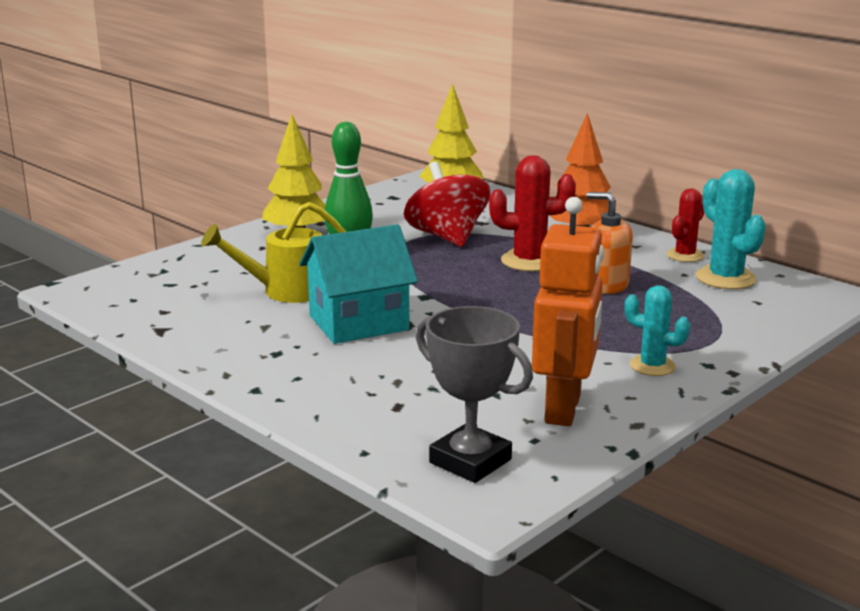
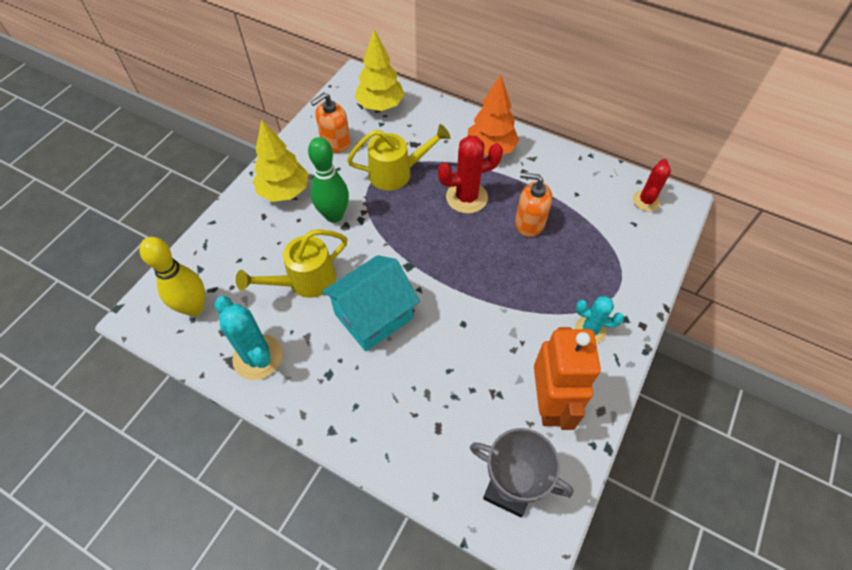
camera: 15 degrees left, 35 degrees up
(141, 292) = (194, 307): none -> yellow bowling pin
(380, 212) = (335, 142): none -> orange soap dispenser
(447, 237) = (397, 172): red spinning top -> yellow watering can
(685, 255) = (570, 166): red cactus -> red cactus (646, 201)
(725, 278) = (605, 194): turquoise cactus -> turquoise cactus (258, 357)

